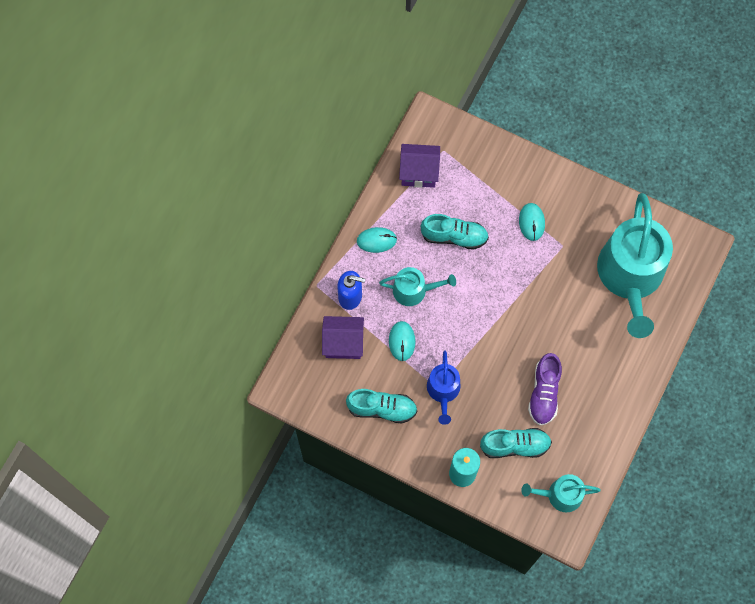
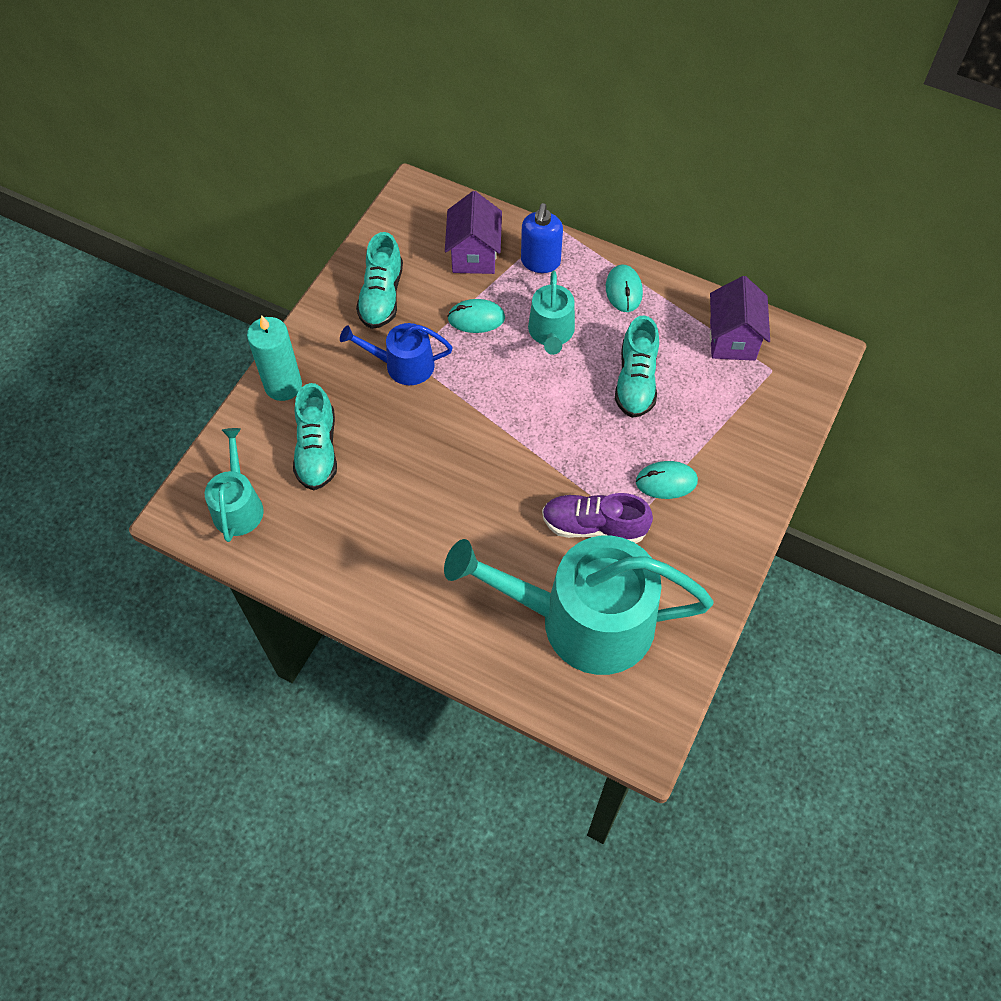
camera: 90 degrees right, 10 degrees down
(544, 393) = (393, 490): purple shoe -> purple shoe (594, 526)

